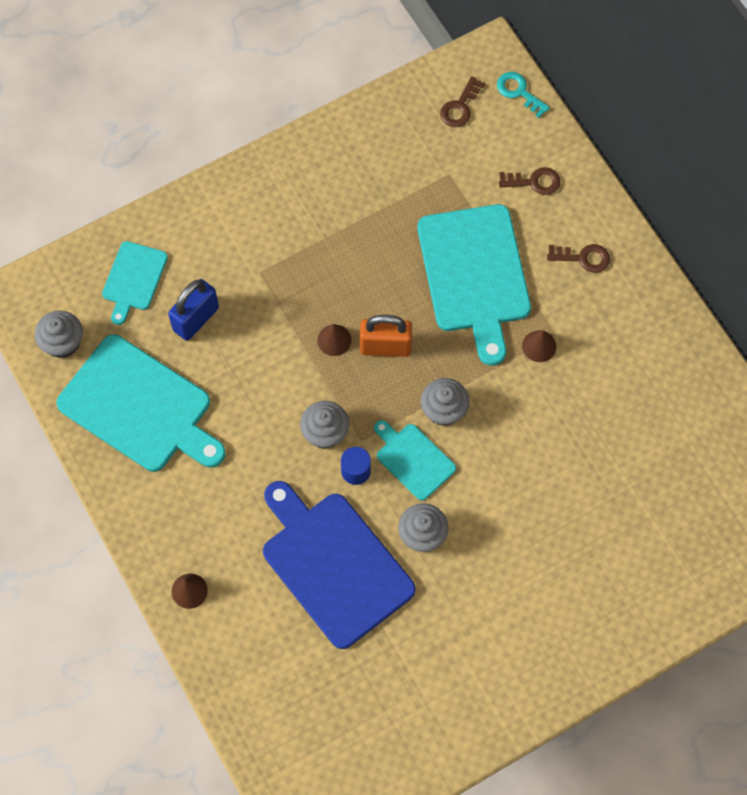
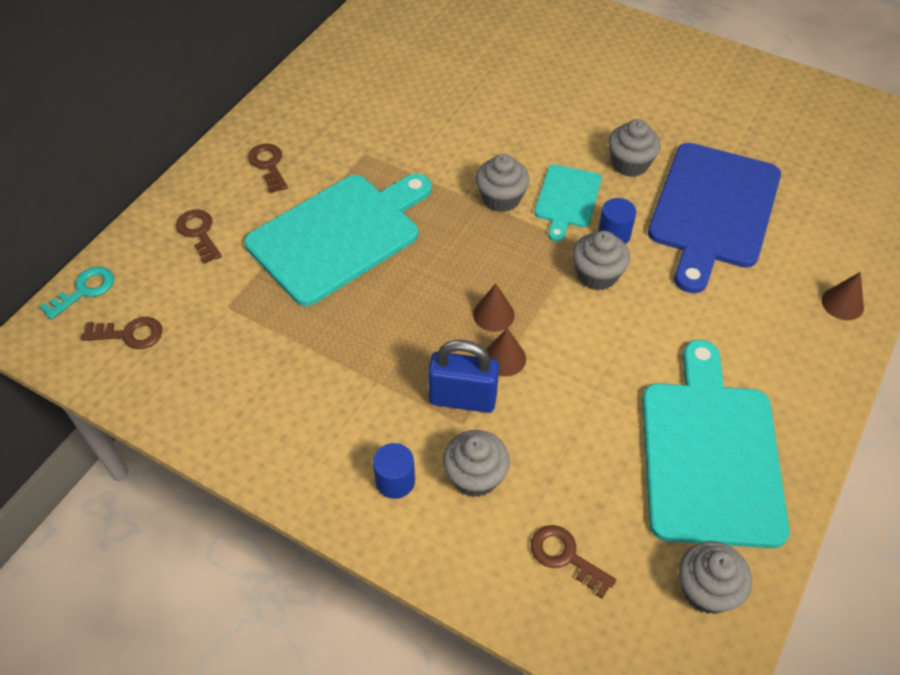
camera: 120 degrees left, 15 degrees down
(133, 279) = (565, 557): turquoise cutting board -> brown key
(196, 319) = (565, 457): blue padlock -> blue padlock (463, 399)
(217, 259) = (475, 476): none -> grey cupcake
(244, 213) = (395, 481): none -> blue cylinder
(385, 347) = (469, 269): orange padlock -> none
(519, 92) = (84, 290): turquoise key -> turquoise key turned 150 degrees counterclockwise
(539, 346) = (385, 160): brown cone -> brown cone (504, 358)

